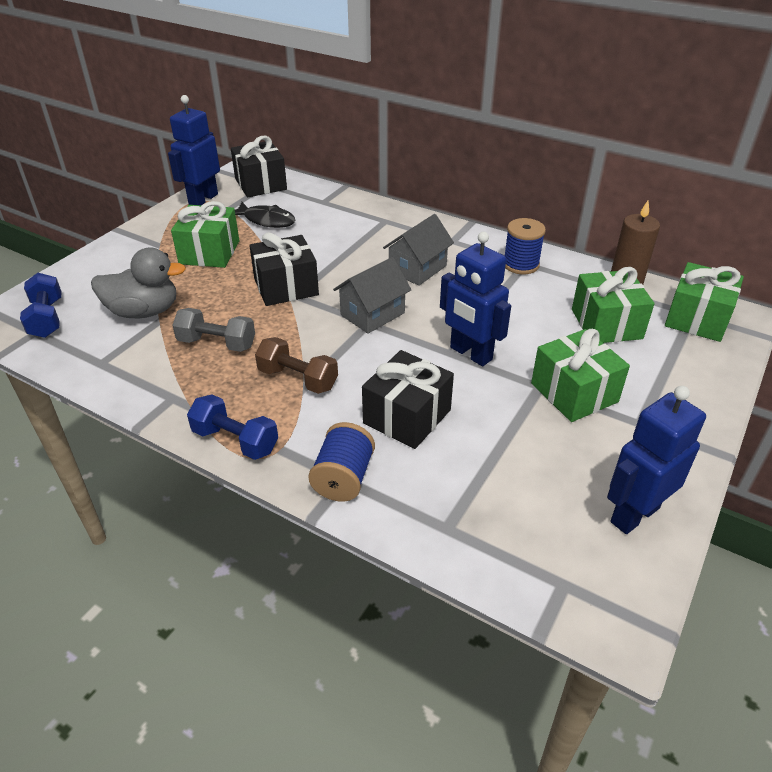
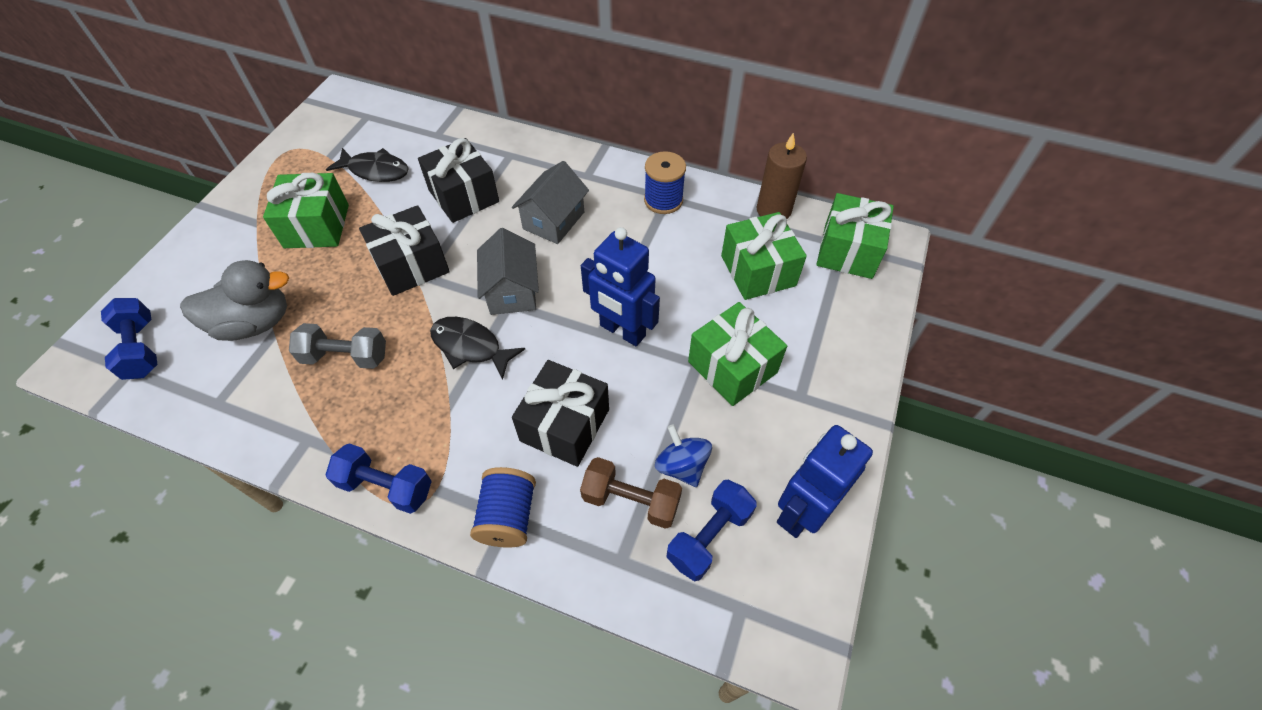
camera: 10 degrees left, 15 degrees up
(203, 199) = (296, 147): blue robot -> none
(260, 184) = (361, 116): black gift -> black gift (463, 196)
(298, 379) = (442, 392): brown dumbbell -> brown dumbbell (631, 500)
(329, 349) = (470, 347): none -> black fish
(372, 314) = (512, 291): grey house -> grey house turned 45 degrees counterclockwise
(516, 462) = (682, 466): none -> blue spinning top
(537, 521) = (709, 536): none -> blue dumbbell

